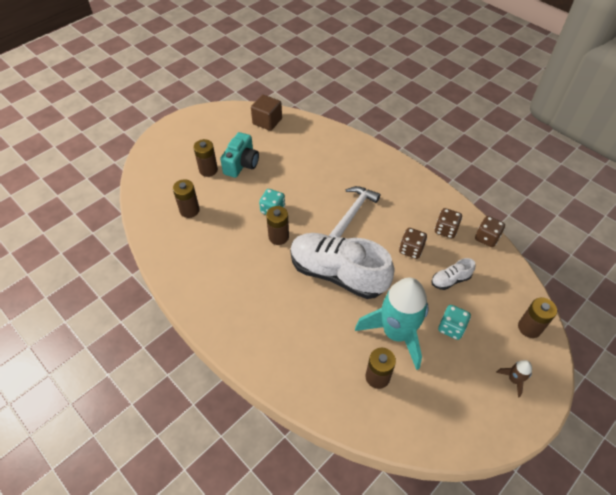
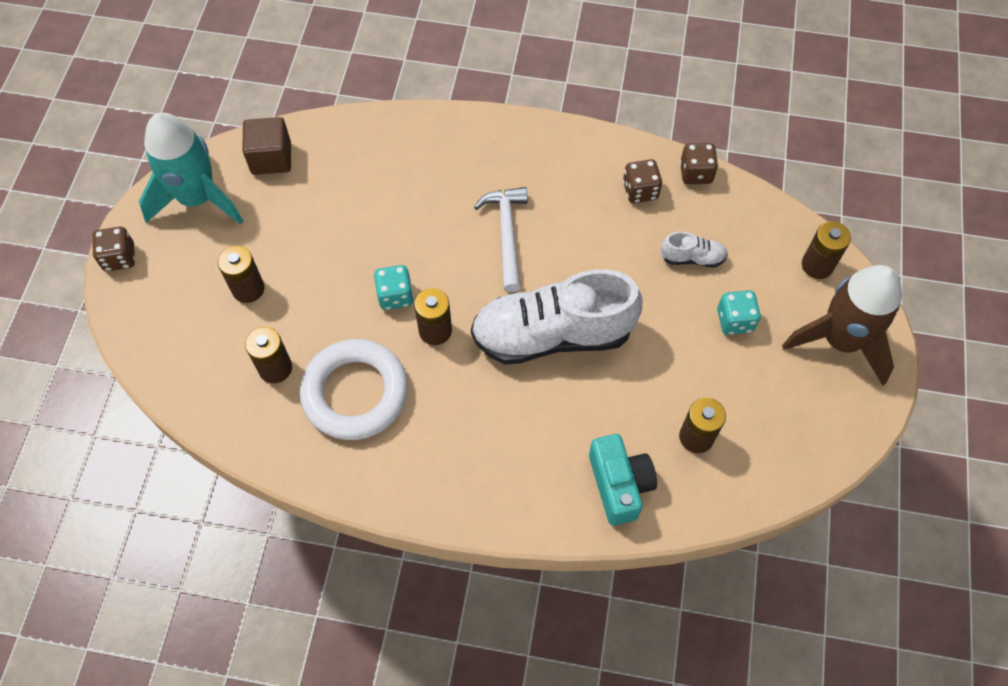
camera: 35 degrees left, 10 degrees up
(215, 243) = (355, 393): none -> white ring
(241, 164) = (291, 250): turquoise camera -> turquoise camera (619, 485)
(396, 333) = (678, 368): turquoise rocket -> turquoise rocket (197, 198)
(411, 250) = (617, 245): brown dice -> brown dice (119, 258)
(450, 280) = (692, 258): white shoe -> white shoe turned 120 degrees counterclockwise
(513, 380) = (840, 341): brown rocket -> brown rocket, size x2.45

